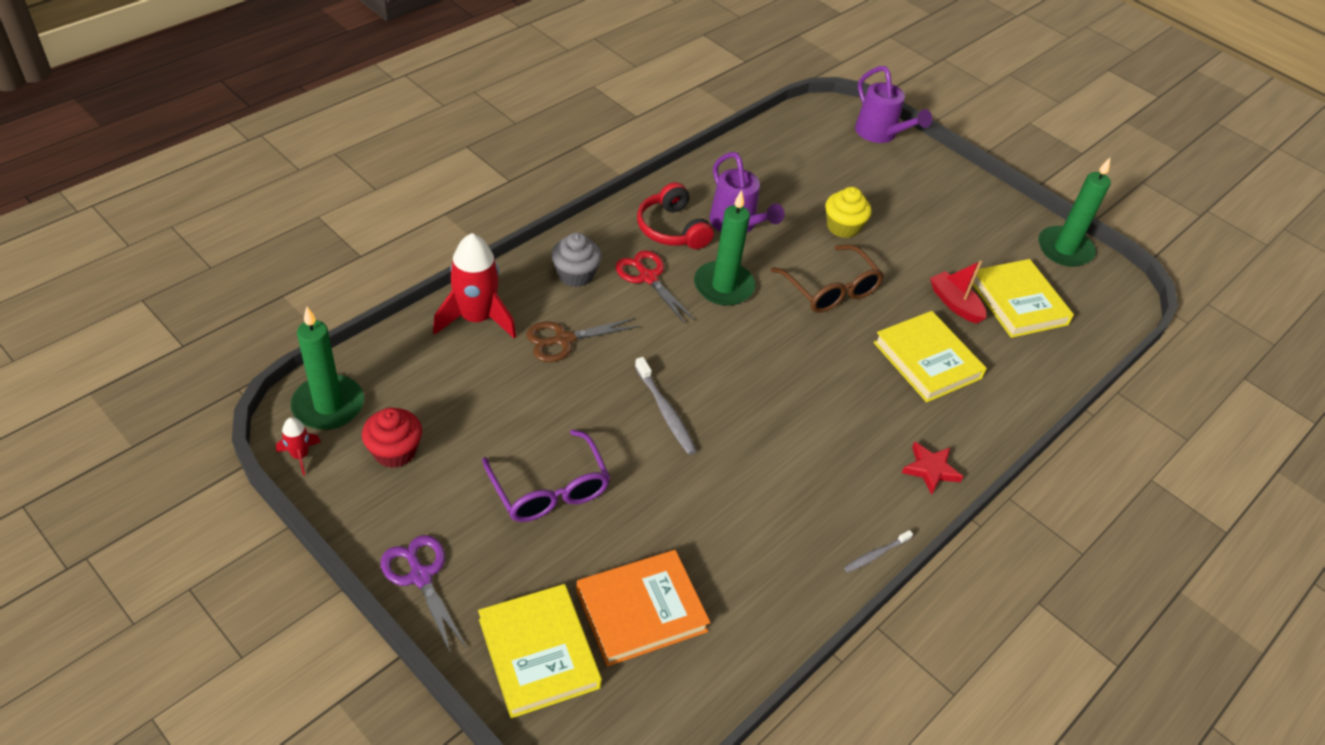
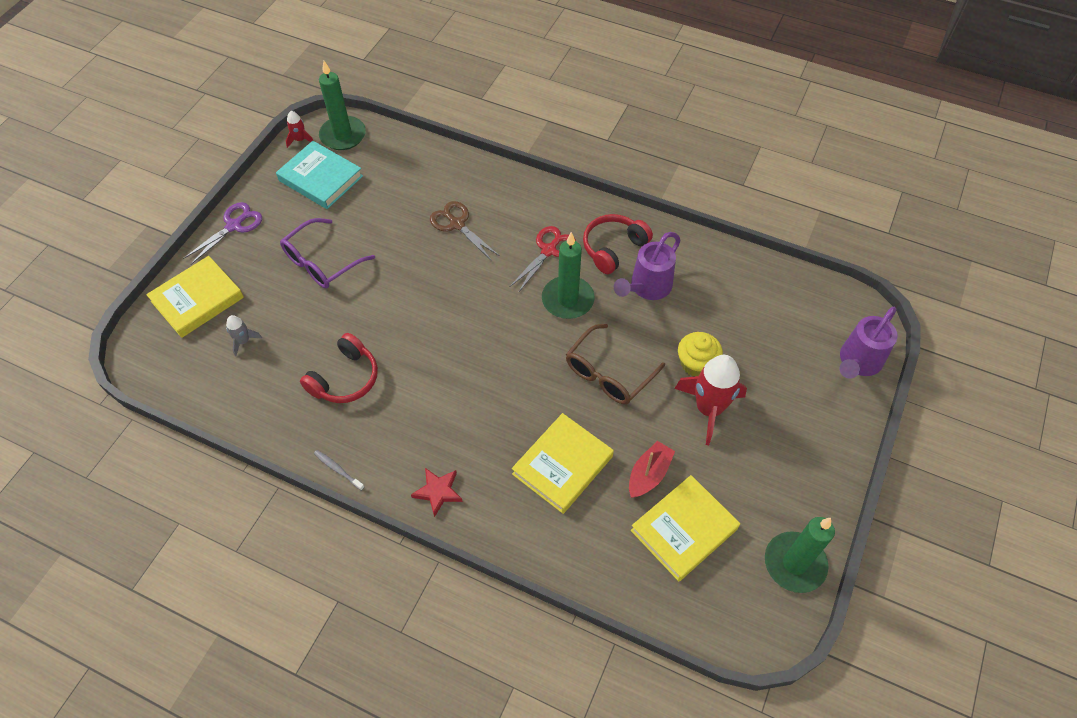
camera: 75 degrees right, 10 degrees up
(395, 451) = (321, 178): red cupcake -> turquoise book
(476, 318) = (452, 173): red rocket -> red rocket (708, 409)
(575, 274) = (526, 208): grey cupcake -> none
(641, 611) = (243, 341): orange book -> grey rocket
(665, 411) = (418, 302): grey toothbrush -> none
(748, 513) = (345, 378): none -> red headphones

